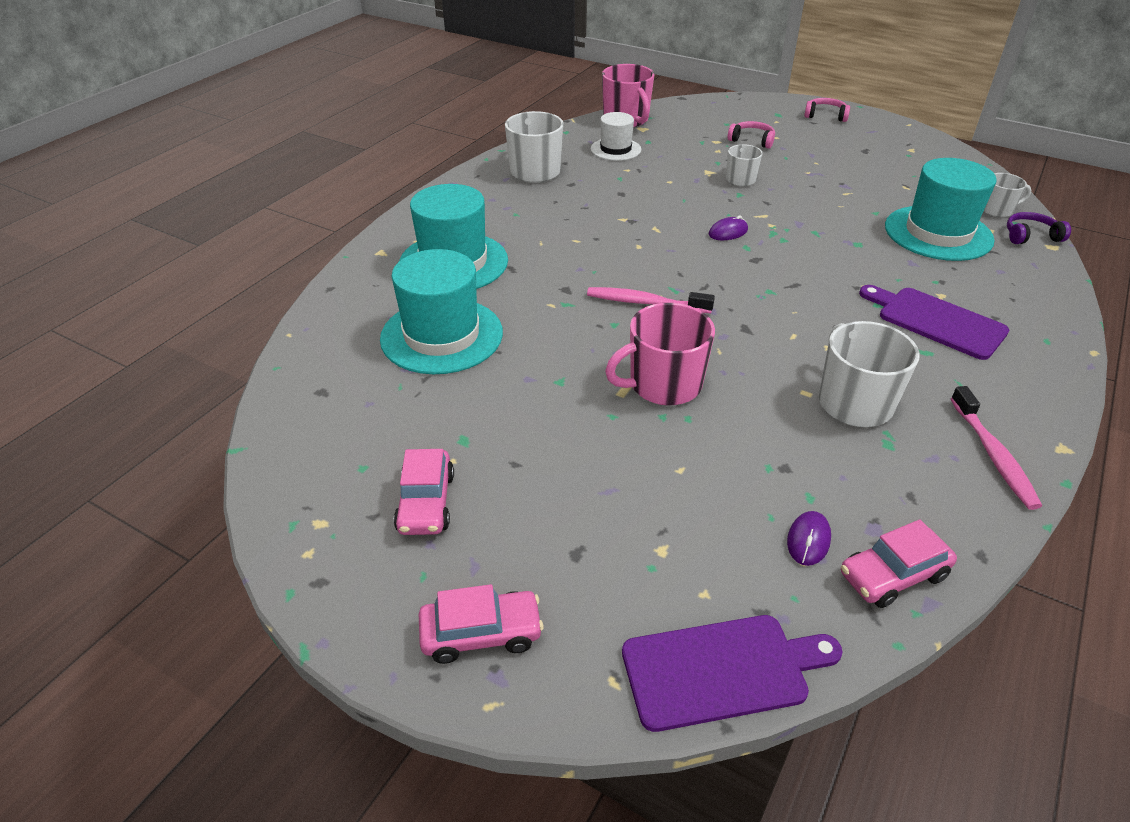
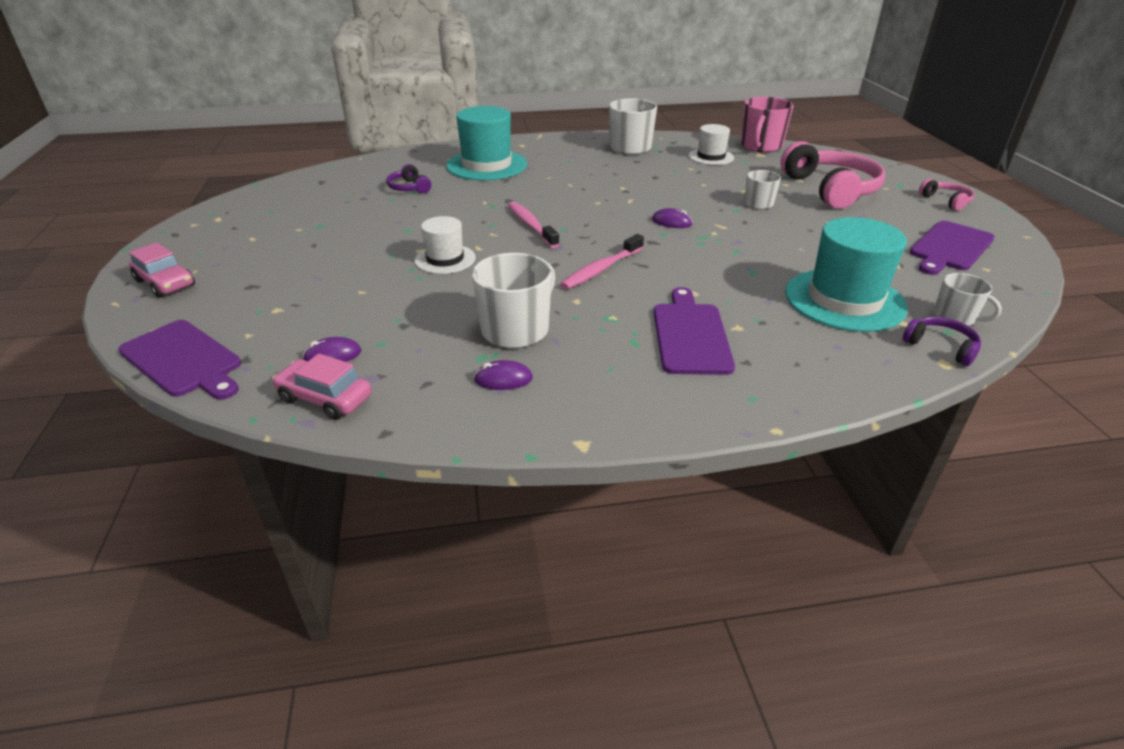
camera: 50 degrees right, 5 degrees down
(426, 503) = (256, 235): pink car -> none
(441, 335) = (409, 188): turquoise hat -> purple headphones
(663, 385) = (445, 259): pink mug -> white hat
(752, 140) = (831, 189): pink headphones -> pink headphones, size x2.15
(898, 156) = (950, 247): none -> purple cutting board
(936, 447) = (503, 379): none -> purple mouse
(993, 455) = (525, 409): pink toothbrush -> pink toothbrush (601, 269)

